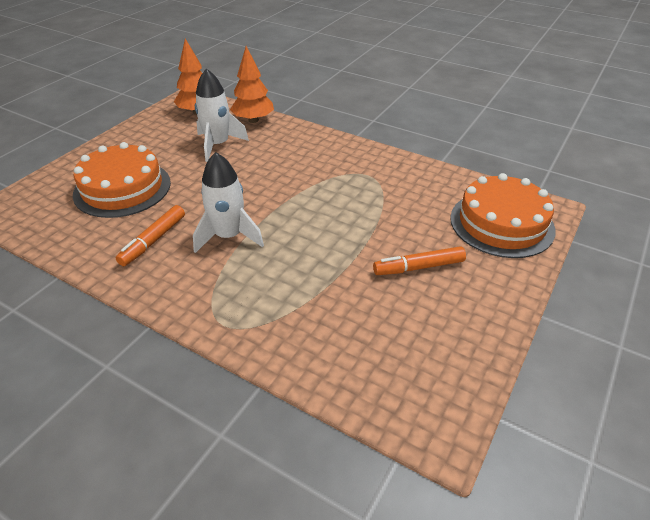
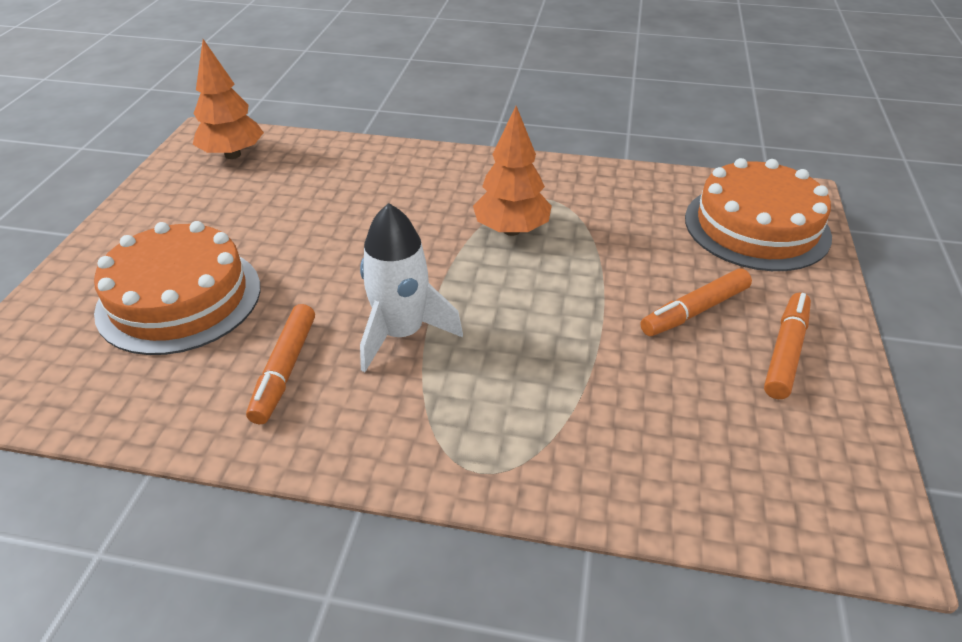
camera: 20 degrees left, 0 degrees up
(218, 145) = (297, 198): white rocket -> none
(253, 120) = (329, 151): orange tree -> orange tree (511, 230)
(463, 308) = (785, 352): none -> orange marker

